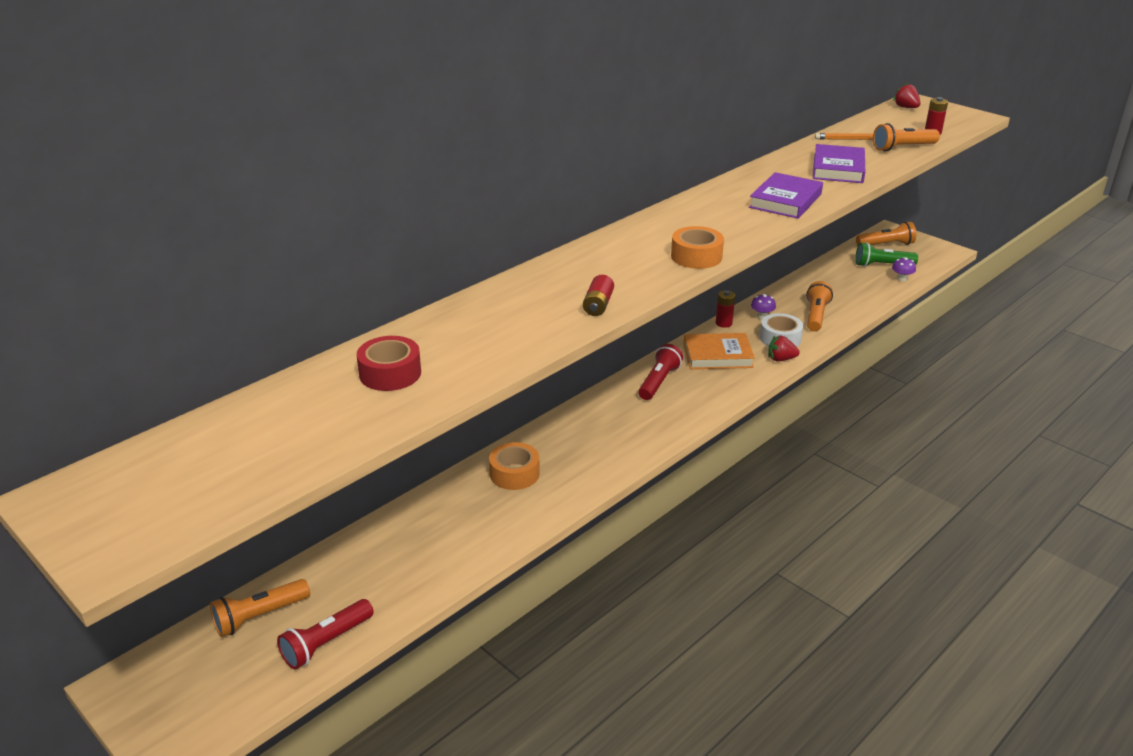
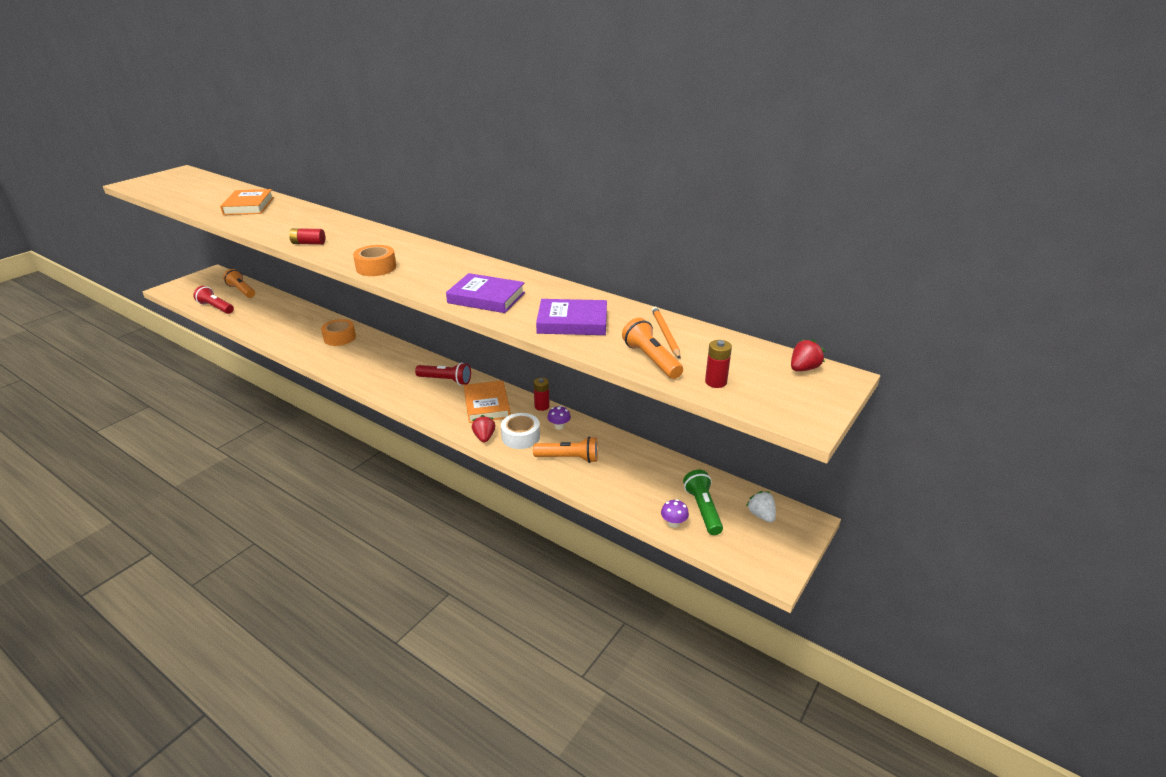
camera: 80 degrees right, 0 degrees up
(390, 373) = (248, 206): red tape -> orange book
(886, 245) = (761, 515): orange flashlight -> white strawberry

